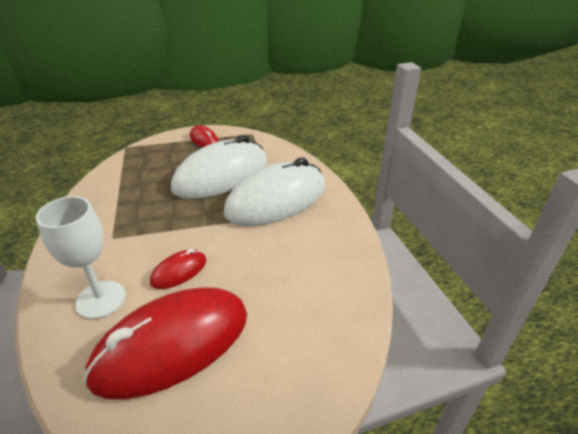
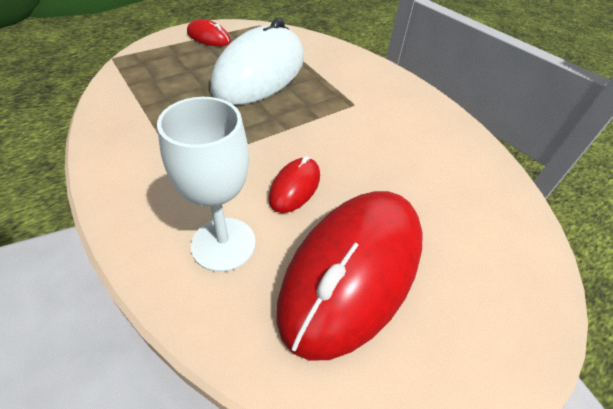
camera: 25 degrees left, 10 degrees up
(276, 200) = (341, 89): white mouse -> none

